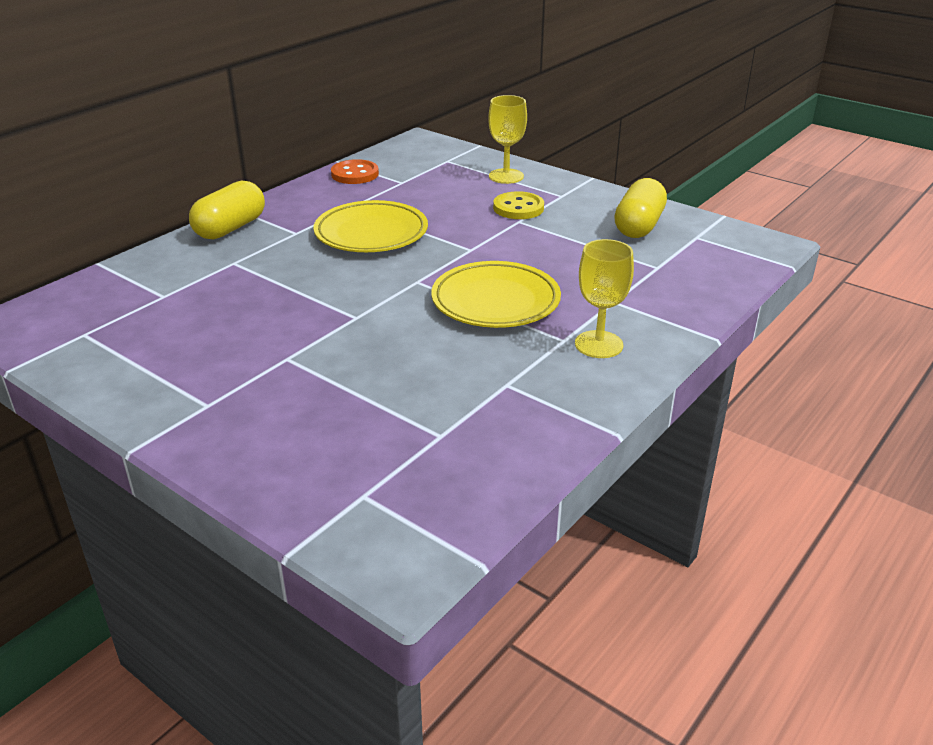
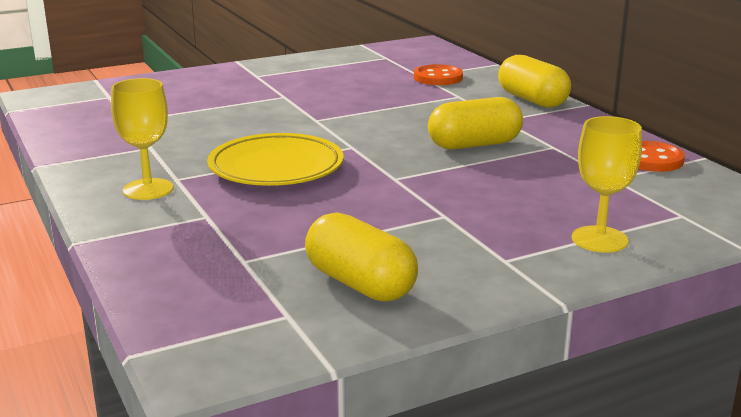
camera: 115 degrees right, 10 degrees down
(169, 284) = (438, 77): none -> orange button
(371, 233) = (474, 145): yellow plate -> yellow capsule
(518, 208) = (483, 223): yellow button -> none

